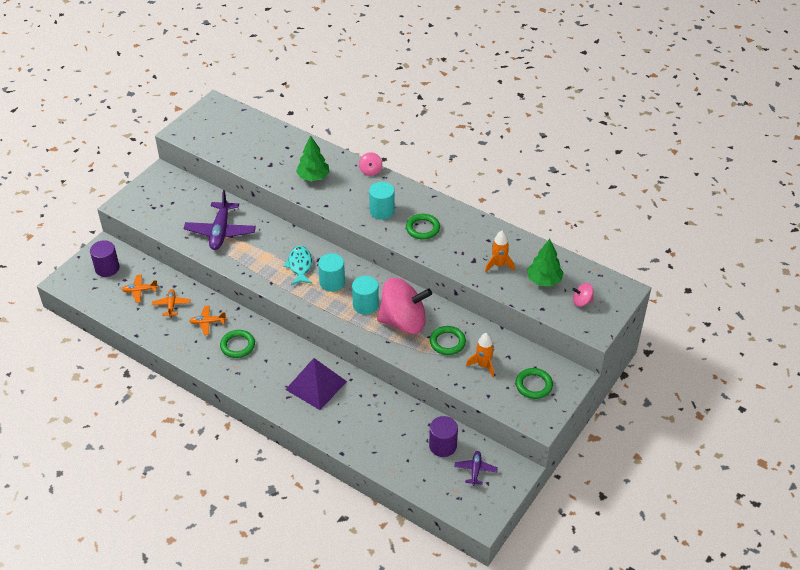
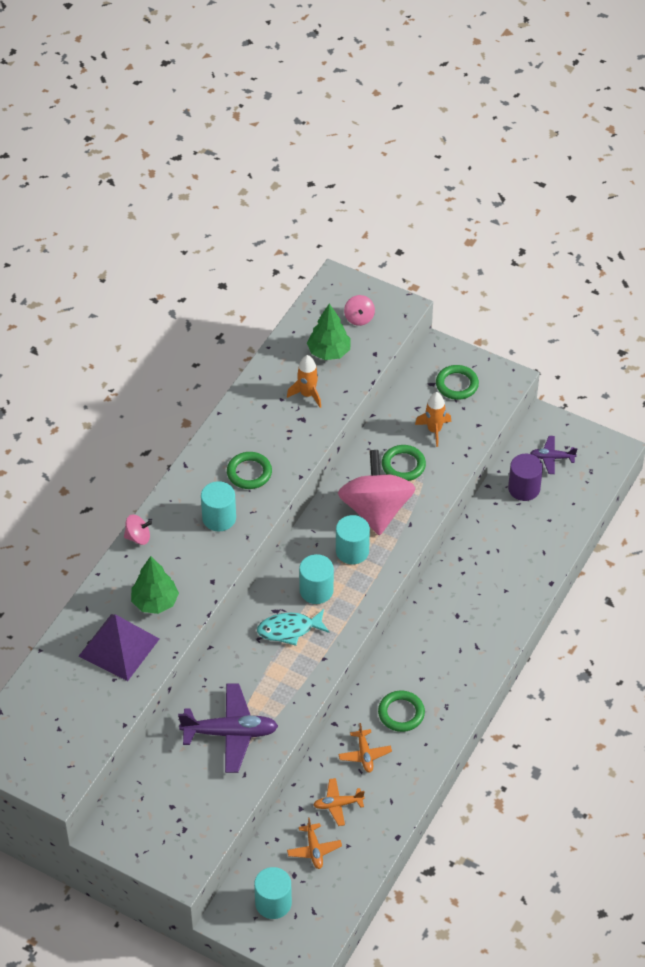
camera: 95 degrees left, 5 degrees up
(107, 268) = (273, 903): purple cylinder -> turquoise cylinder
(316, 385) = (454, 619): purple pyramid -> purple pyramid (119, 647)

